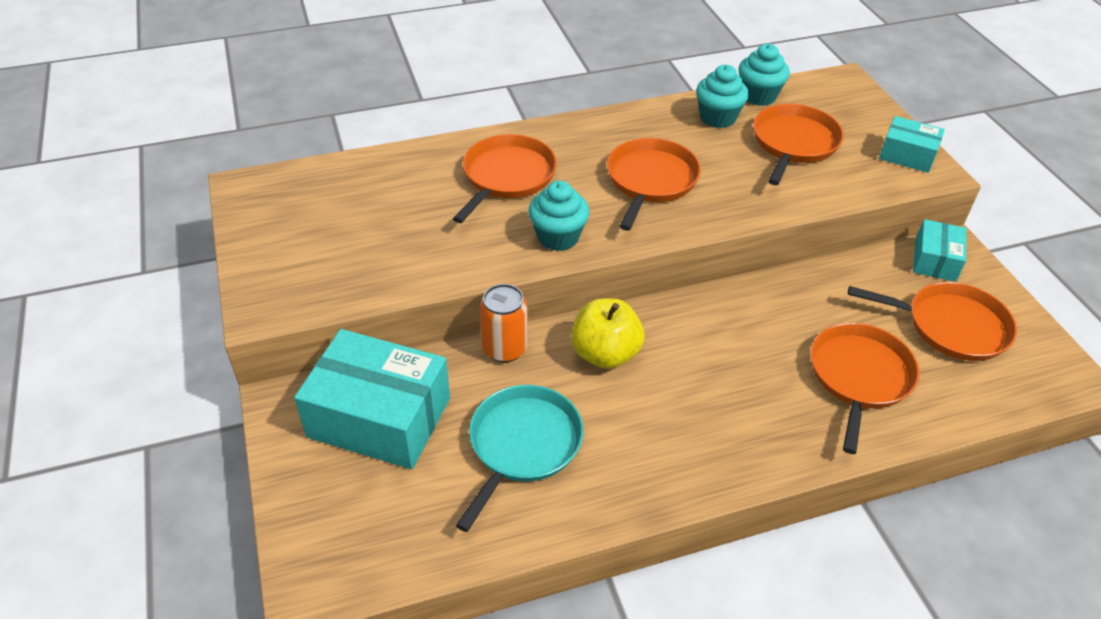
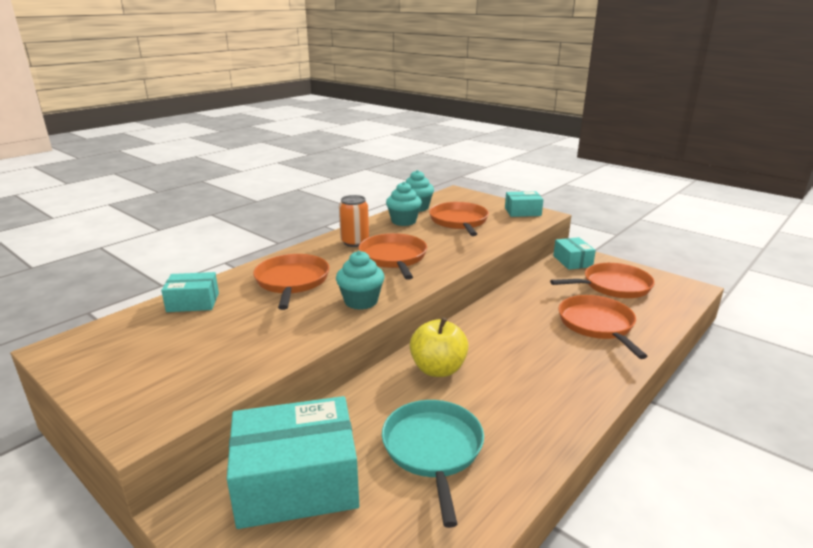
camera: 30 degrees left, 20 degrees down
(390, 170) = (193, 302): none -> turquoise box
(504, 349) = (363, 393): orange can -> orange can (355, 242)

